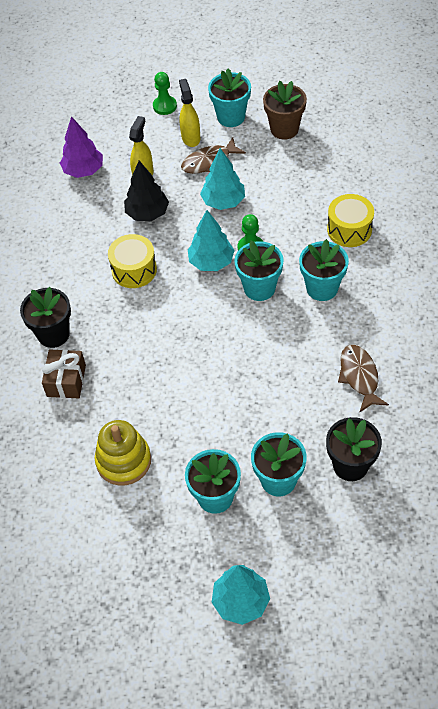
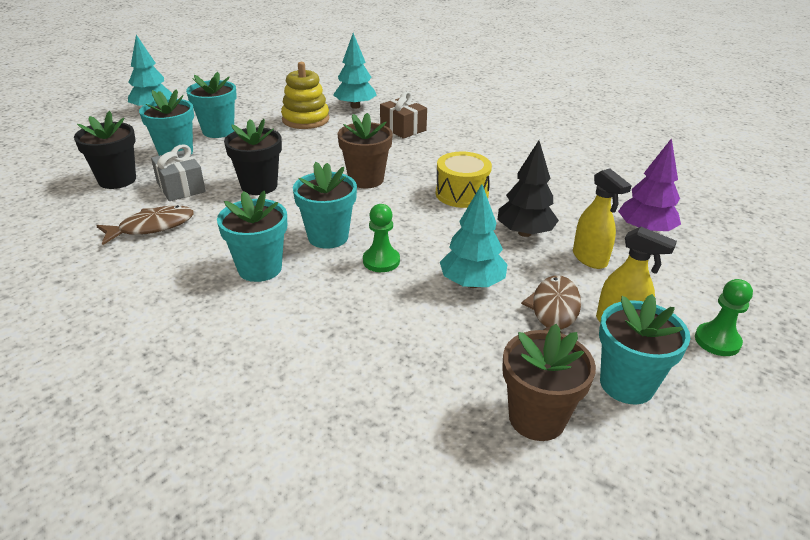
camera: 130 degrees right, 20 degrees down
(53, 334) = (453, 140): black flower pot -> black flower pot (259, 186)
(174, 330) = (366, 179): none -> brown flower pot
(211, 262) = (404, 231): turquoise tree -> turquoise tree (355, 106)
(309, 416) = (181, 187): none -> grey gift
(349, 229) = (285, 340): yellow drum -> none
(359, 377) = (152, 227): brown fish -> brown fish turned 60 degrees counterclockwise

